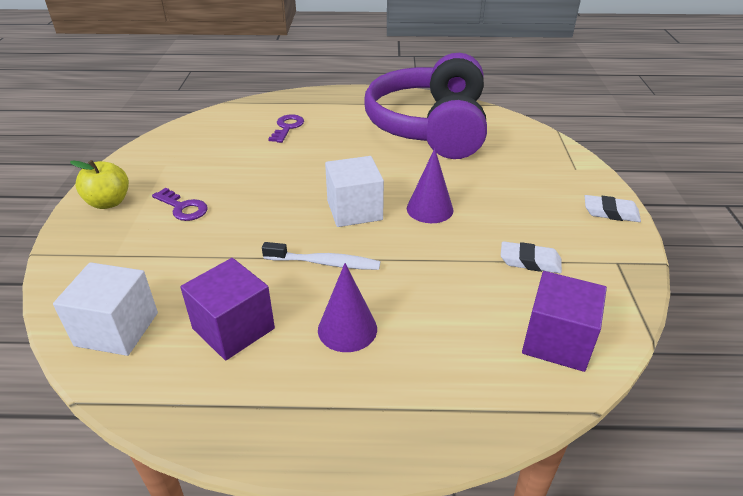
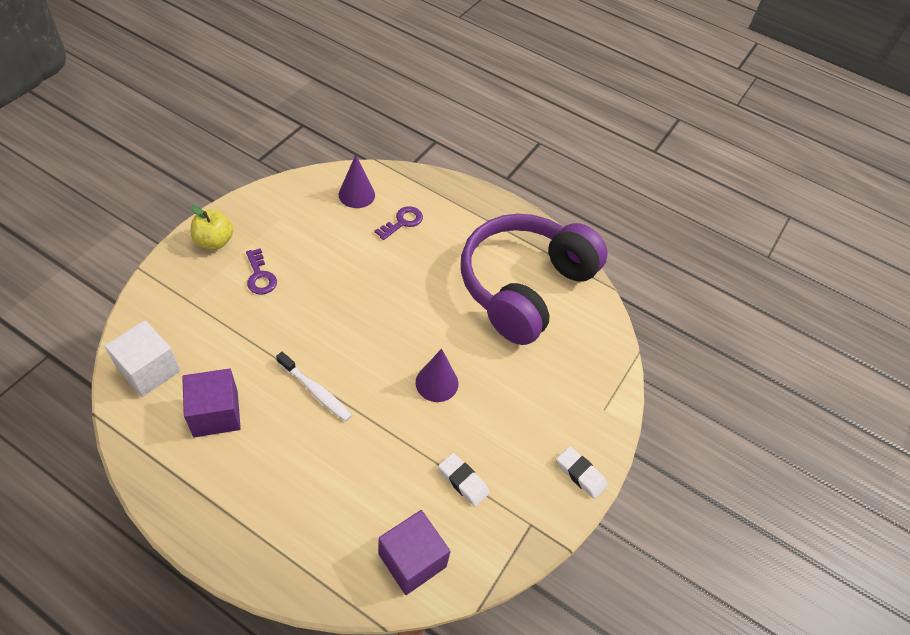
camera: 25 degrees right, 15 degrees up
(347, 329) = (284, 459): purple cone -> purple cone (356, 194)
(354, 210) = (379, 350): white cube -> none

